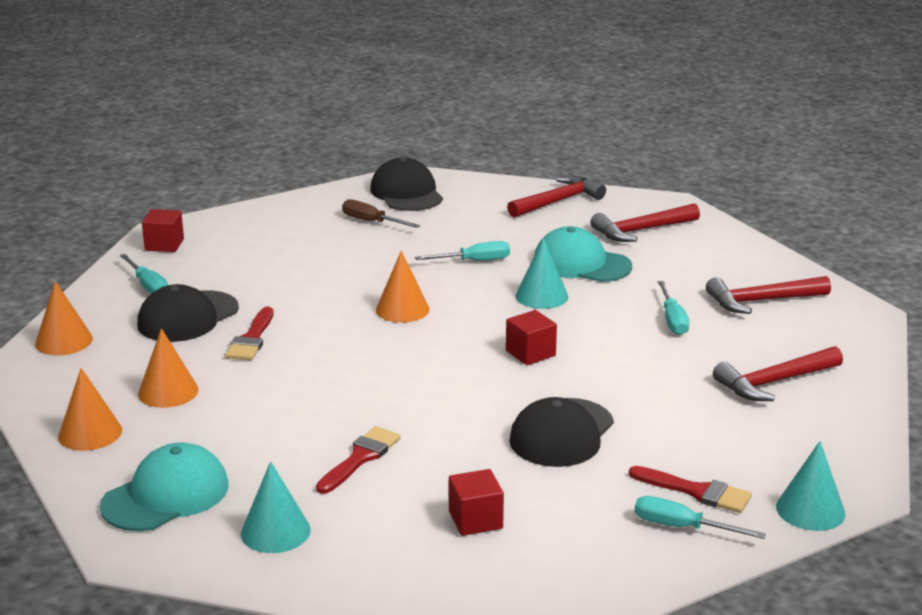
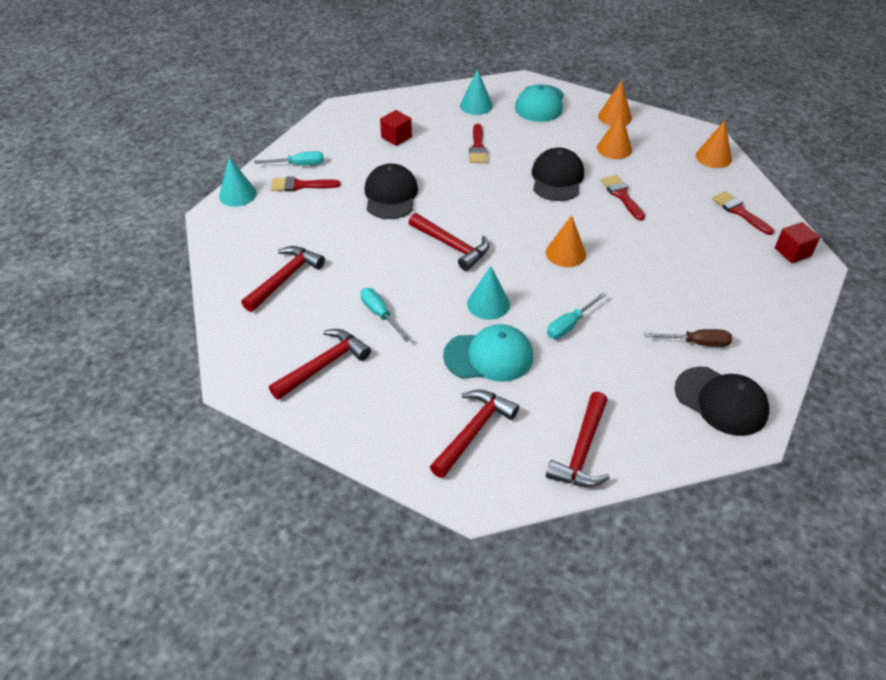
camera: 150 degrees right, 20 degrees up
(148, 286) = (739, 212): turquoise screwdriver -> red brush
(188, 317) = (679, 197): black cap -> black cap (557, 178)
(530, 353) = (452, 246): red cube -> red hammer

